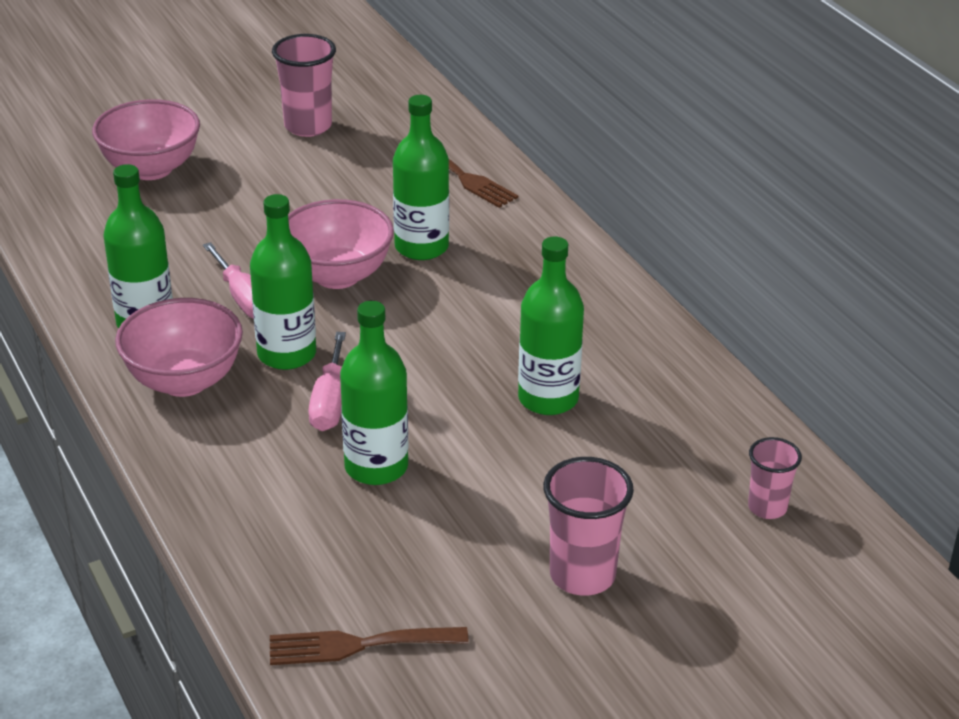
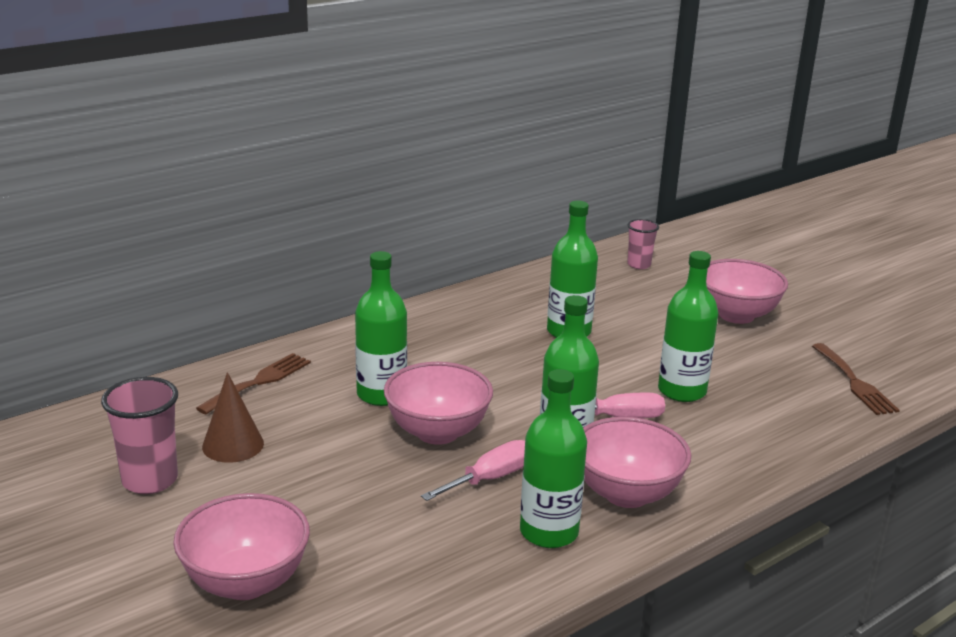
camera: 100 degrees left, 10 degrees down
(351, 163) = (233, 445): none -> brown cone
(582, 575) = (736, 315): pink cup -> pink bowl

